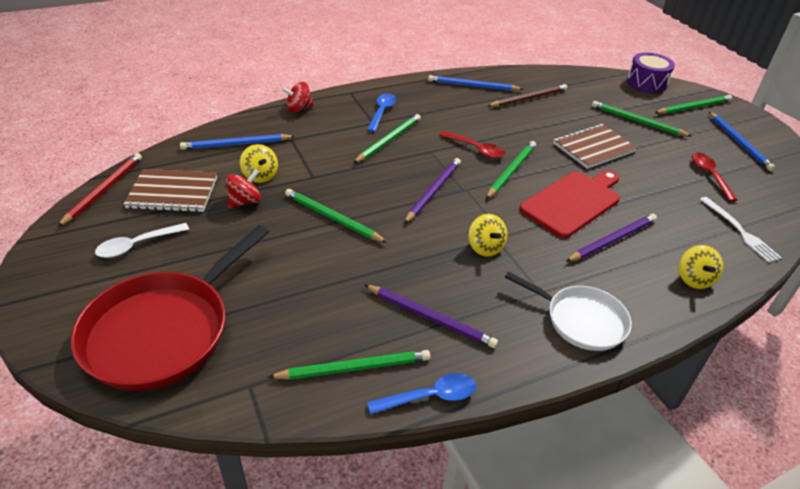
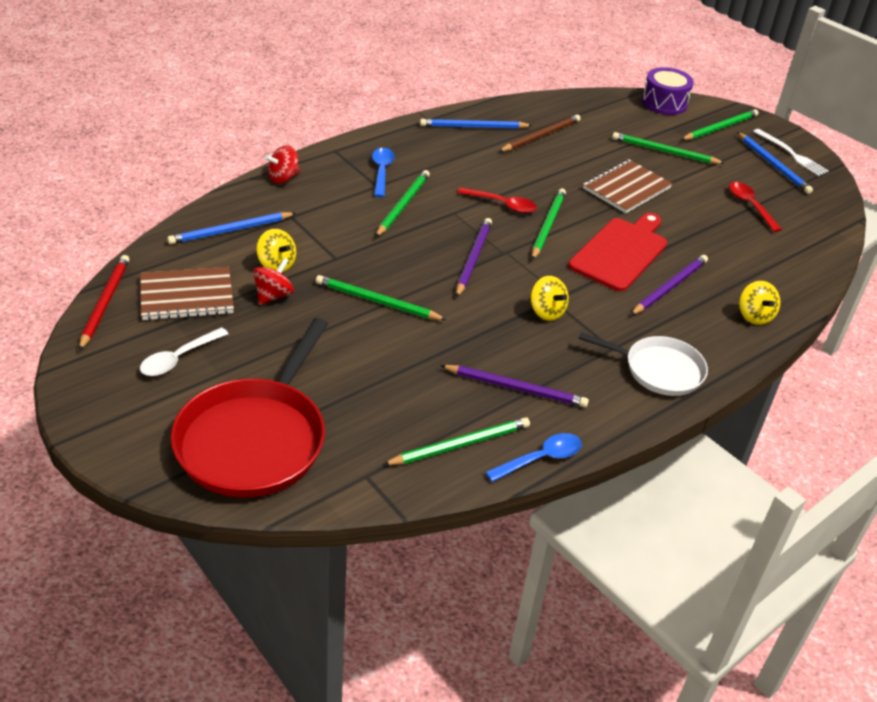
camera: 15 degrees left, 0 degrees up
(739, 231) = (789, 262): white fork -> white fork (791, 154)

